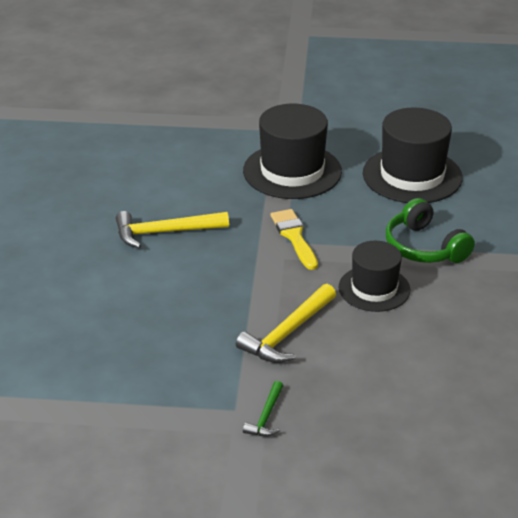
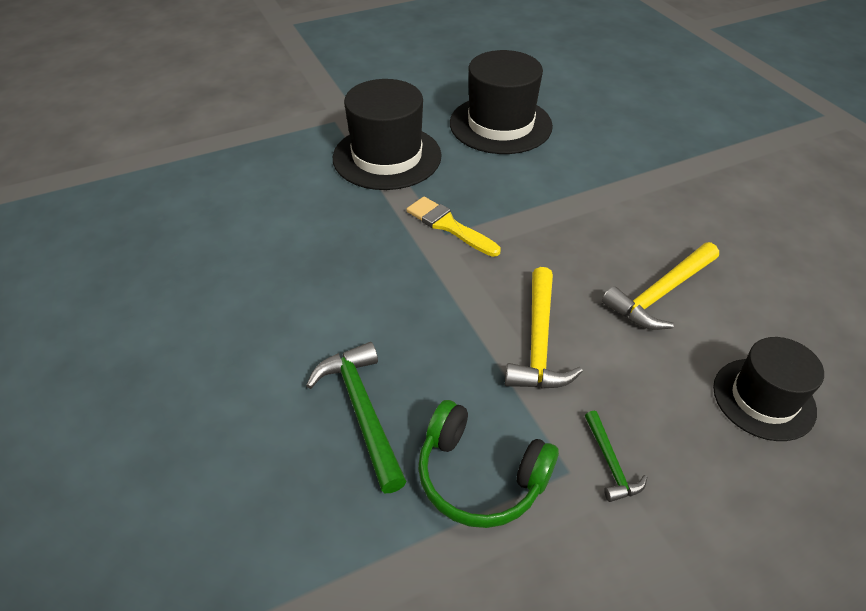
camera: 30 degrees left, 10 degrees up
(133, 325) = (362, 411): none -> green hammer
(165, 232) = (307, 272): yellow hammer -> yellow hammer (660, 293)
(374, 288) = (573, 253): black hat -> black hat (763, 399)
(424, 247) = (576, 191): green headphones -> green headphones (480, 476)

